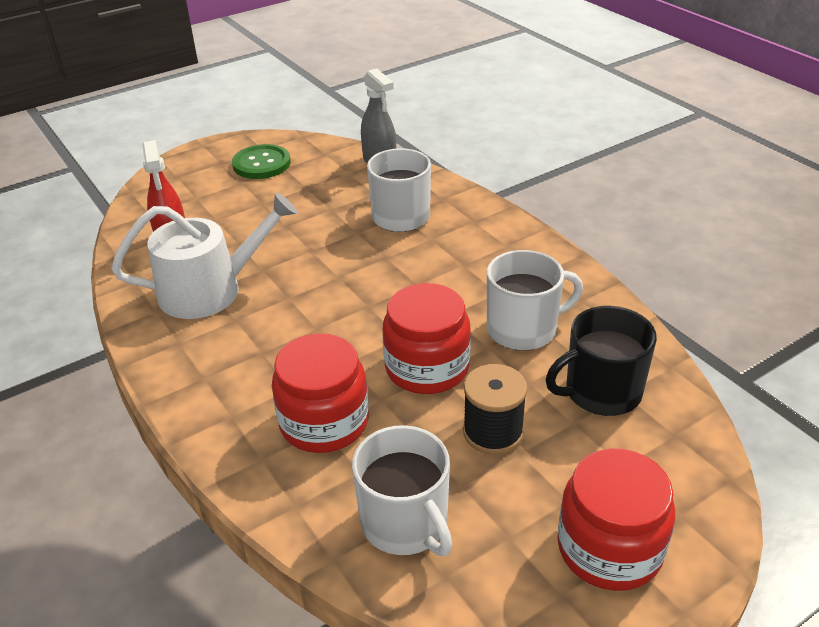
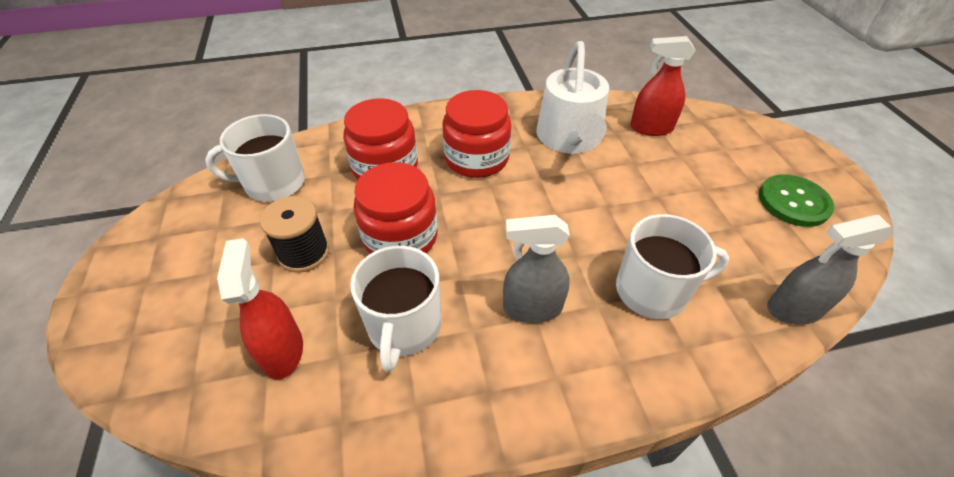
camera: 110 degrees right, 10 degrees up
(456, 268) = (532, 308): none -> grey spray bottle
(601, 392) = (283, 351): black mug -> red spray bottle
(609, 548) = (156, 276): red jar -> red jar (476, 158)

